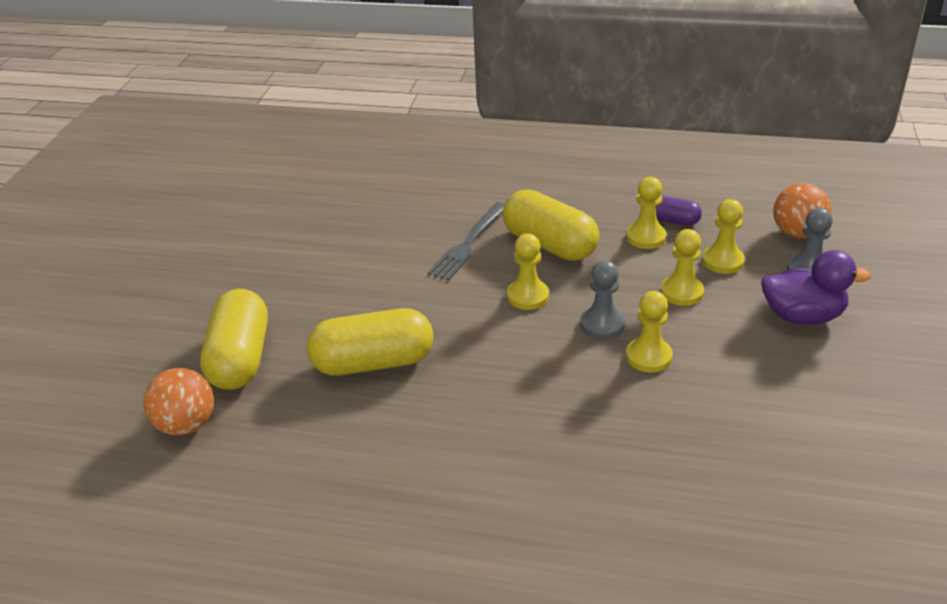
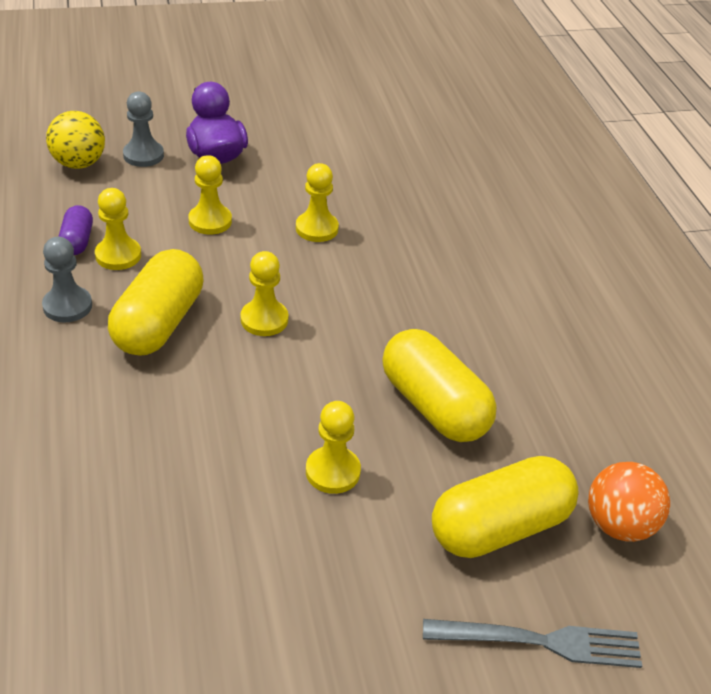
camera: 120 degrees left, 5 degrees up
(468, 244) = (181, 393): grey fork -> grey fork (541, 641)
(602, 325) = (285, 262): grey pawn -> grey pawn (67, 306)
(722, 261) = (146, 202): yellow pawn -> yellow pawn (332, 471)
(797, 233) = (79, 163): orange ball -> yellow ball

